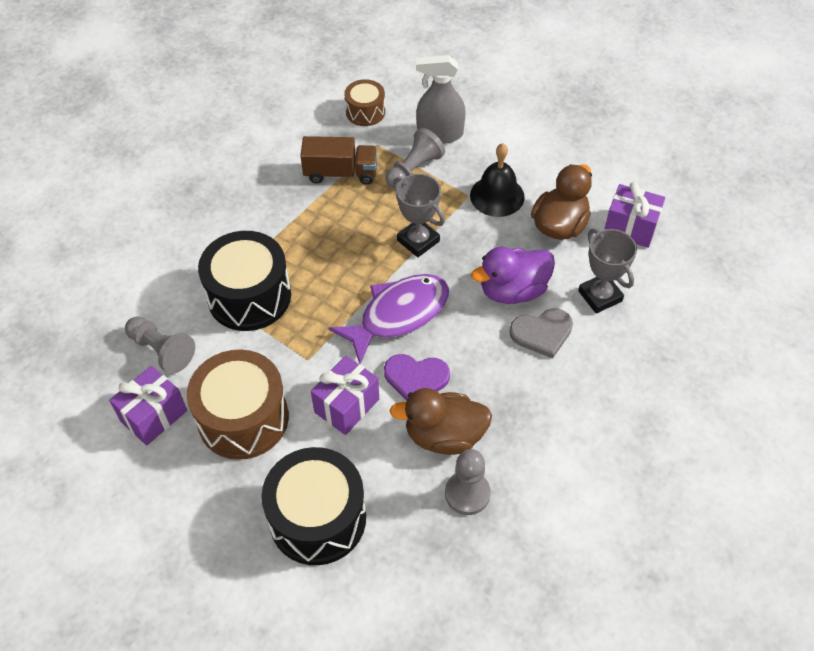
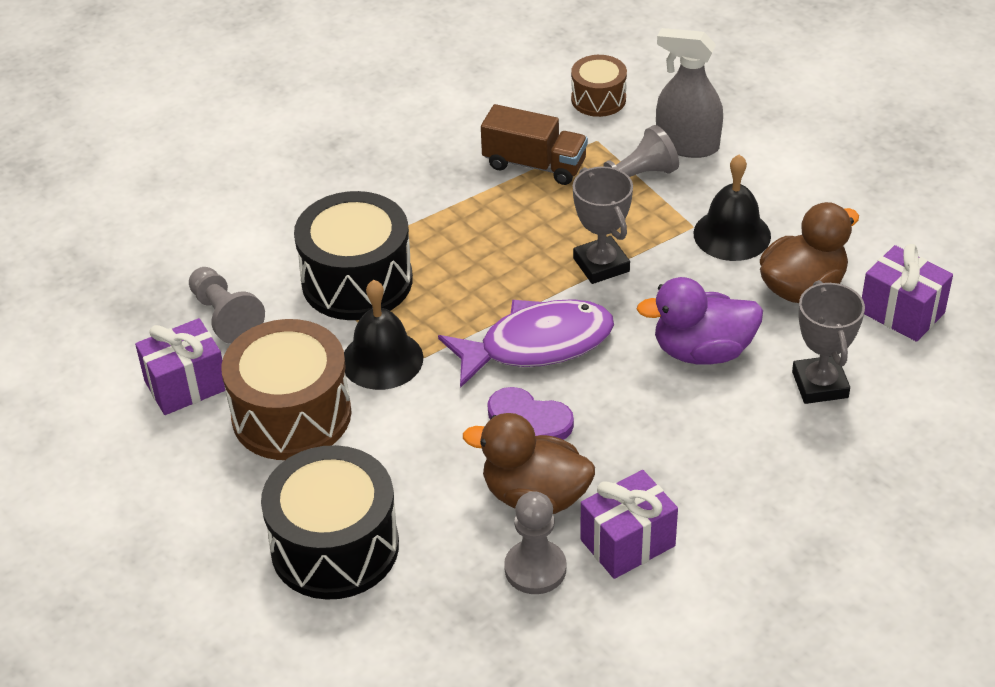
camera: 20 degrees right, 10 degrees down
(292, 355) = (382, 359): none -> black bell
(347, 406) = (425, 432): purple gift -> purple gift (627, 543)
(542, 333) = (719, 410): grey heart -> none

